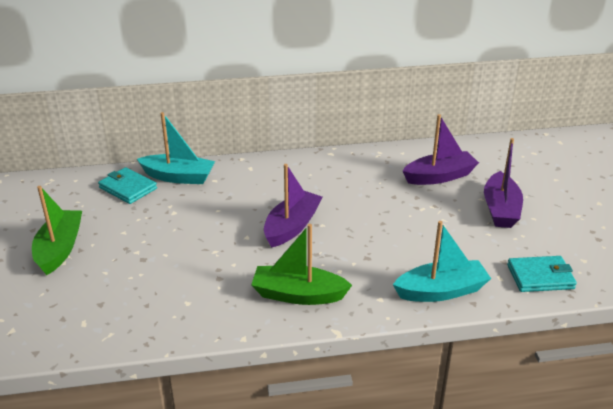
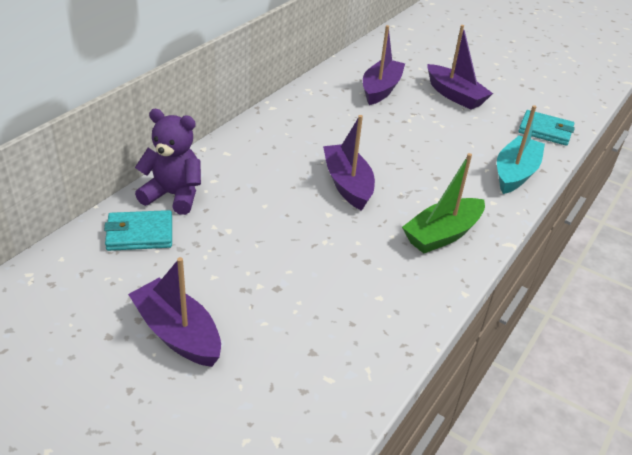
camera: 50 degrees left, 5 degrees up
(60, 249) = (177, 333): green boat -> purple boat
(178, 177) = (173, 195): turquoise boat -> purple teddy bear
(540, 277) = (545, 130): turquoise wallet -> turquoise wallet turned 75 degrees clockwise

